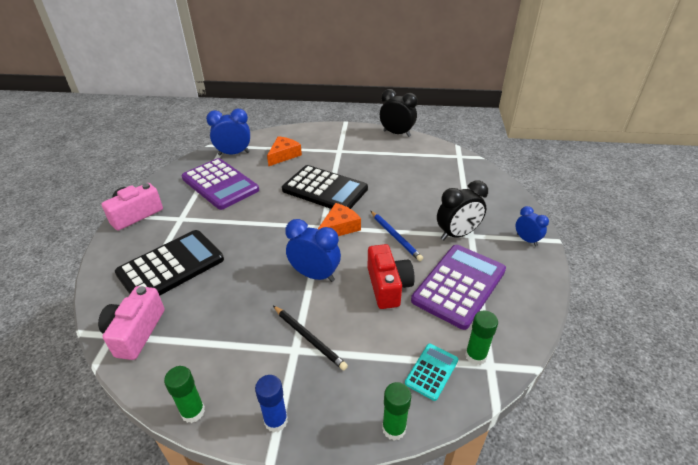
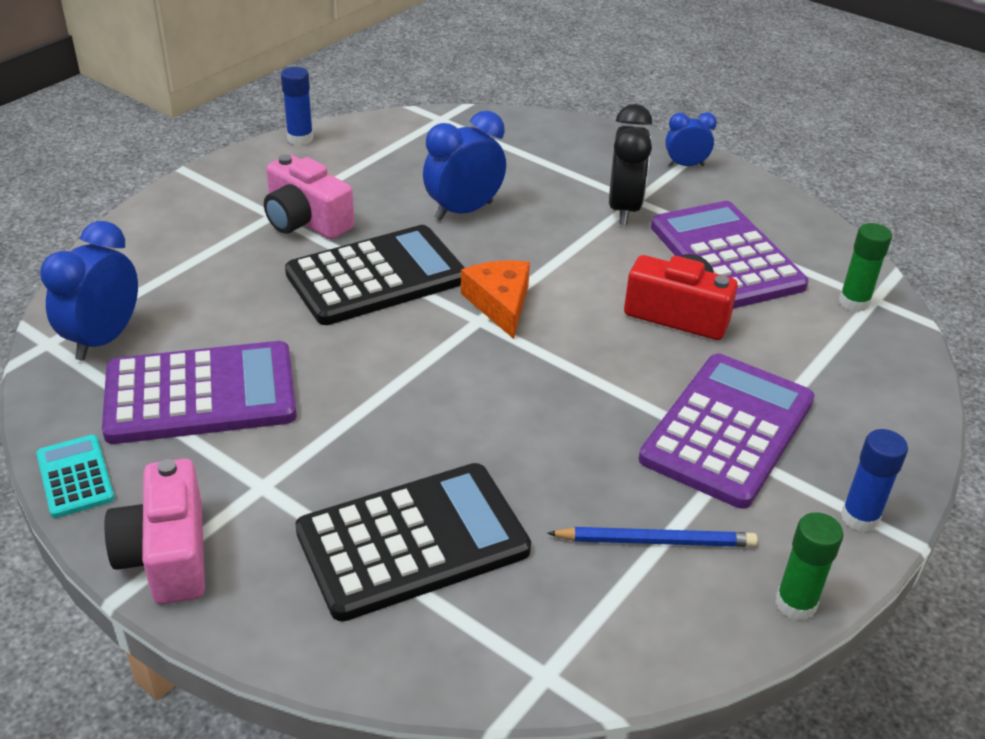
camera: 60 degrees left, 0 degrees up
(135, 332) = (564, 637): pink camera -> pink camera (306, 221)
(171, 266) = (412, 541): black calculator -> black calculator turned 75 degrees clockwise
(283, 155) = (201, 280): orange cheese -> none
(309, 338) = (727, 430): black pencil -> purple calculator
(315, 275) = (594, 373): blue clock -> blue clock (464, 211)
(394, 428) = (926, 415): green glue stick -> none
(395, 237) = (576, 261): blue pencil -> blue pencil (655, 541)
(396, 133) = (300, 138): black clock -> blue glue stick
(431, 371) = (857, 347): turquoise calculator -> turquoise calculator (75, 477)

